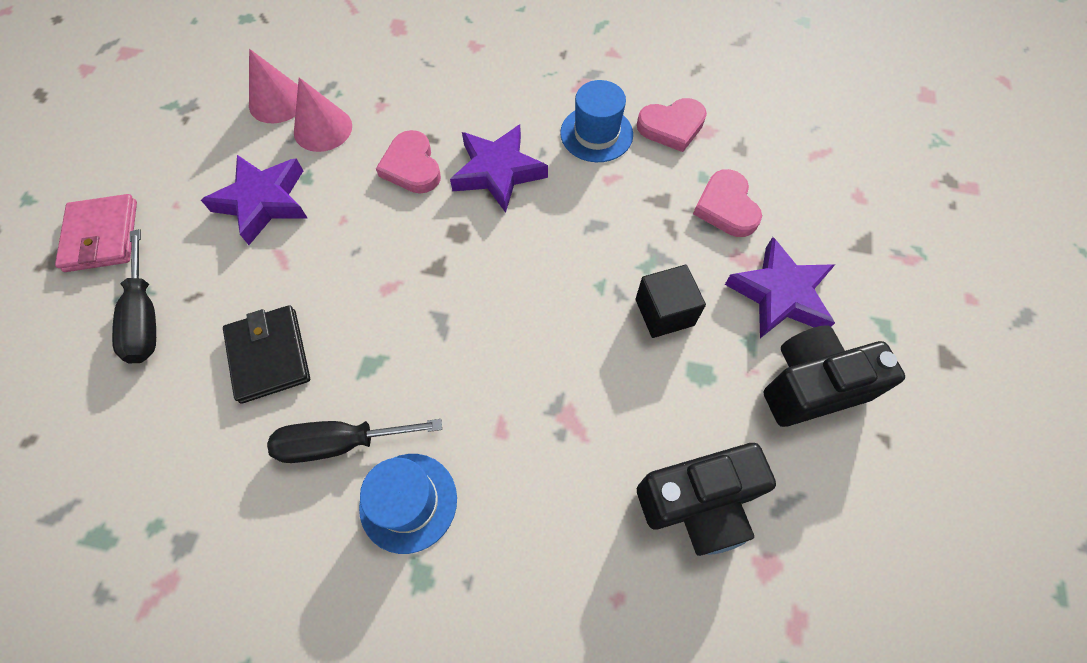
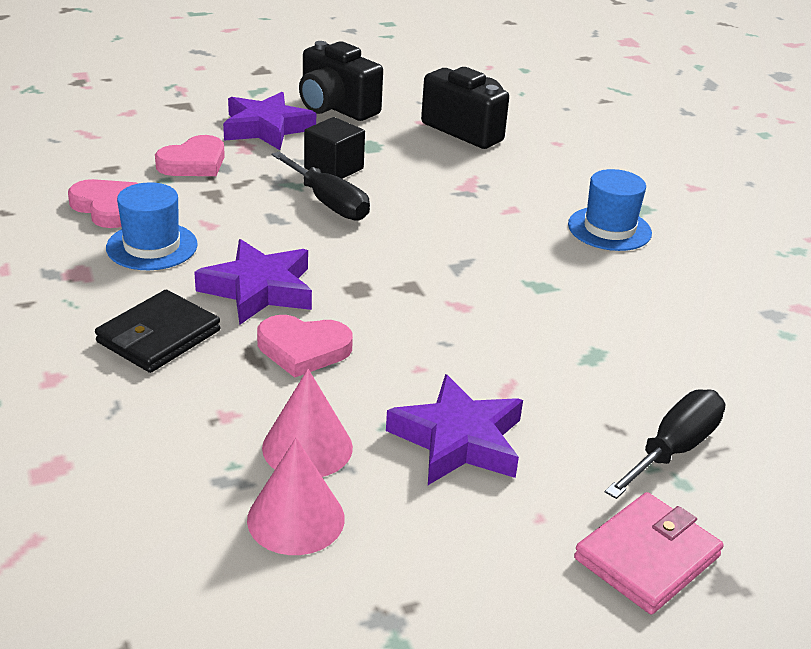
camera: 125 degrees left, 30 degrees down
(269, 355) = (602, 344): black wallet -> black wallet (158, 336)
(340, 443) = (614, 274): black screwdriver -> black screwdriver (328, 203)
(412, 166) = (303, 349): pink heart -> pink heart turned 60 degrees clockwise

